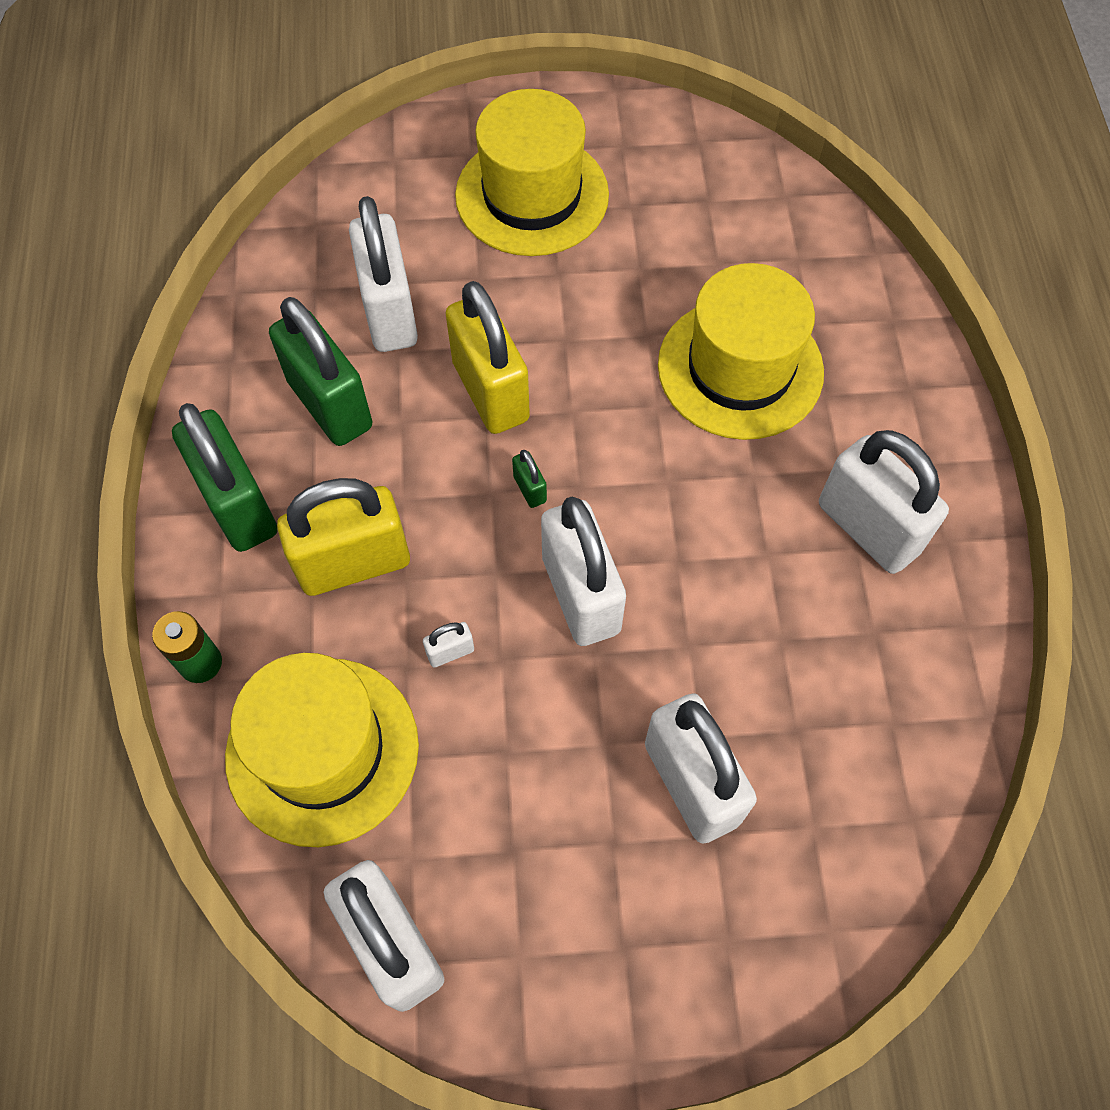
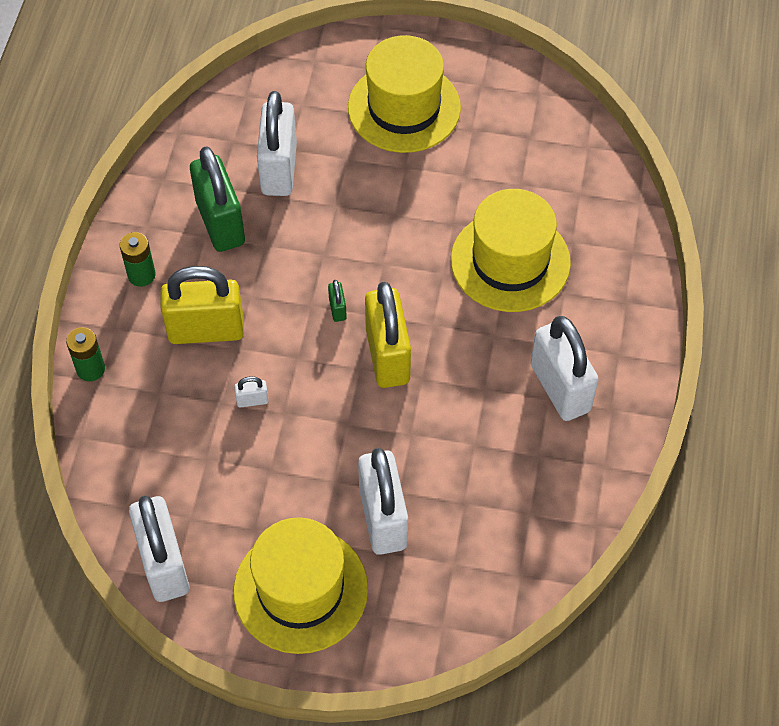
camera: 15 degrees right, 5 degrees down
(238, 505) = (141, 275): green padlock -> green battery
(322, 750) = (153, 440): yellow hat -> yellow hat (300, 589)
(490, 391) = (331, 238): yellow padlock -> yellow padlock (388, 356)
(581, 594) = (349, 385): white padlock -> none

